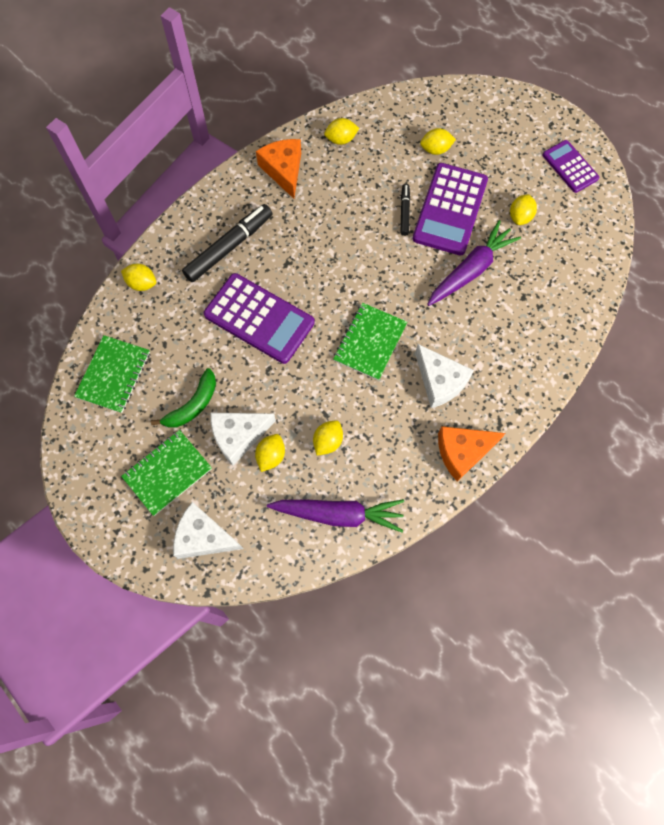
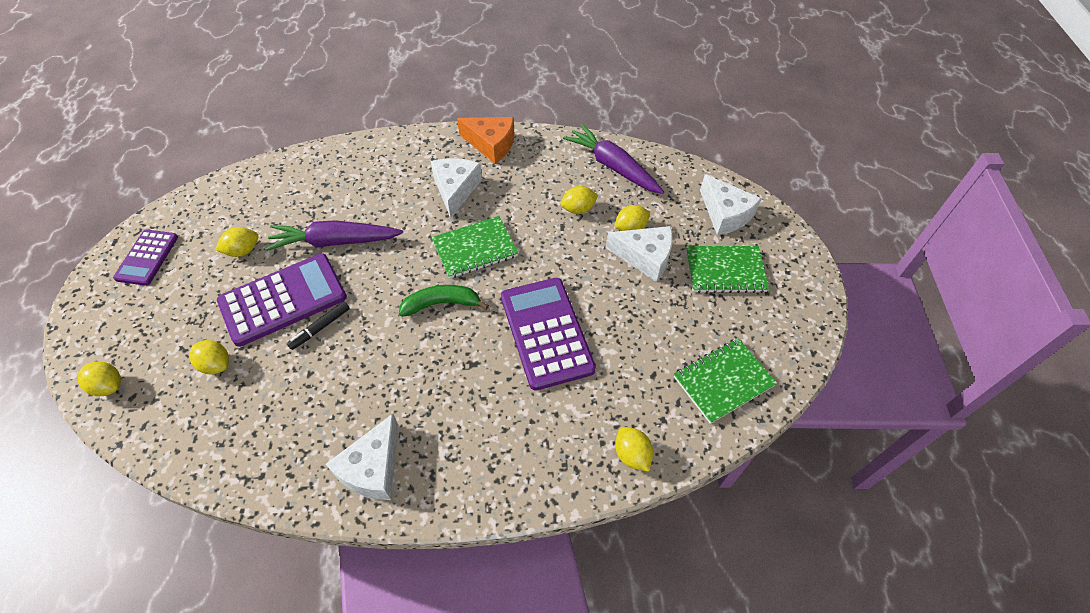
camera: 140 degrees left, 15 degrees down
(193, 405) = (665, 305): green banana -> green banana (441, 304)
(229, 247) = (511, 424): black marker -> none
(283, 170) = (373, 468): orange cheese -> white cheese
(341, 139) = (278, 455): yellow lemon -> yellow lemon (108, 386)

